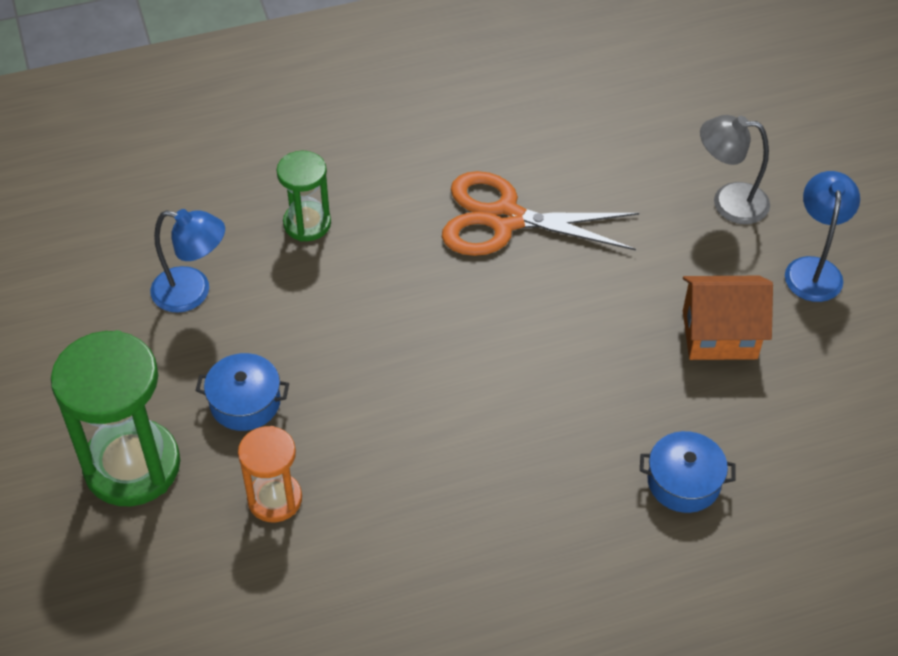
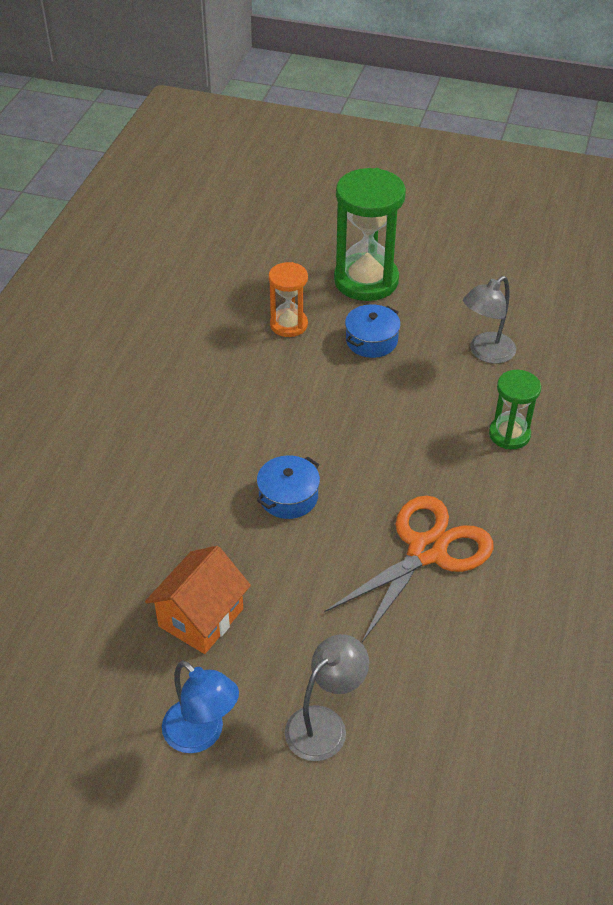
camera: 125 degrees right, 5 degrees down
(193, 292) = (485, 353): blue lamp -> grey lamp
(683, 482) = (111, 514): blue pot -> blue pot (288, 496)

